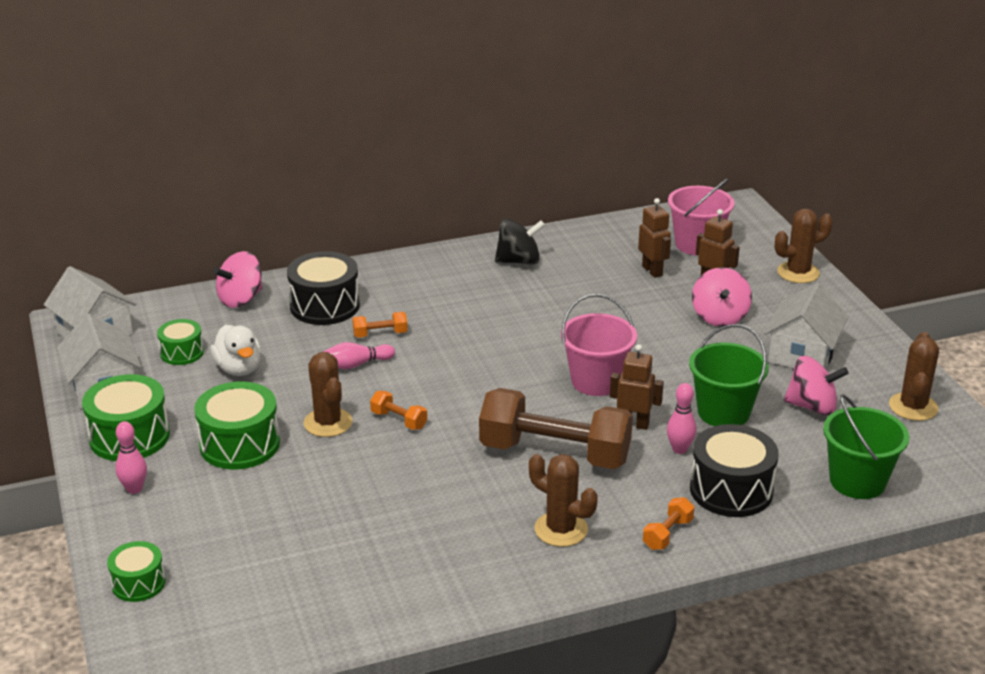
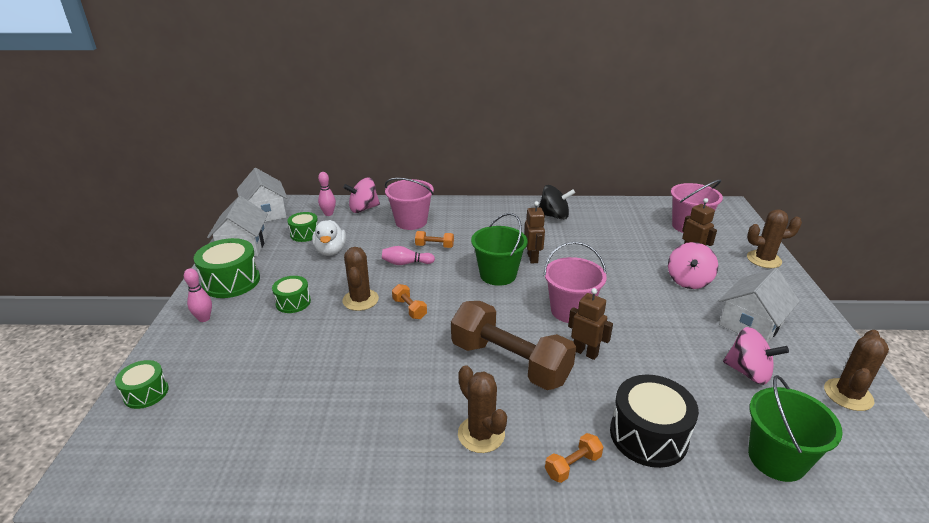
camera: 20 degrees right, 0 degrees up
(240, 444) = (293, 302): green drum -> green drum, size x0.59
(325, 306) = (411, 222): black drum -> pink bucket
(652, 271) = (647, 238): brown robot -> brown robot (532, 258)
(679, 449) = (615, 384): pink bowling pin -> pink bowling pin (328, 214)
(723, 412) = (666, 360): green bucket -> green bucket (498, 275)

